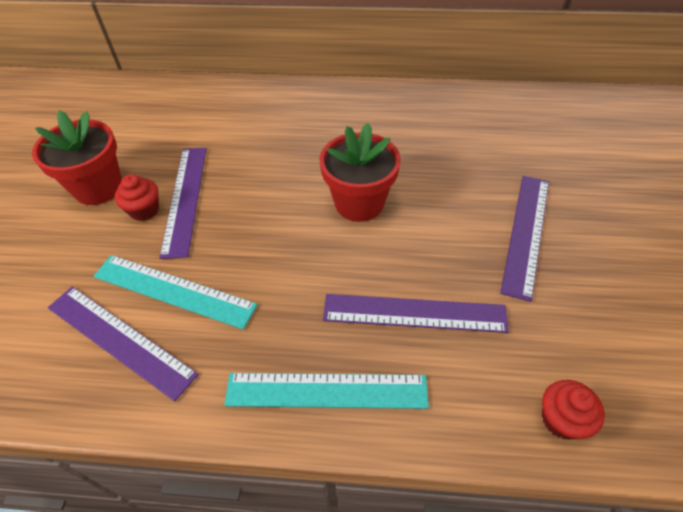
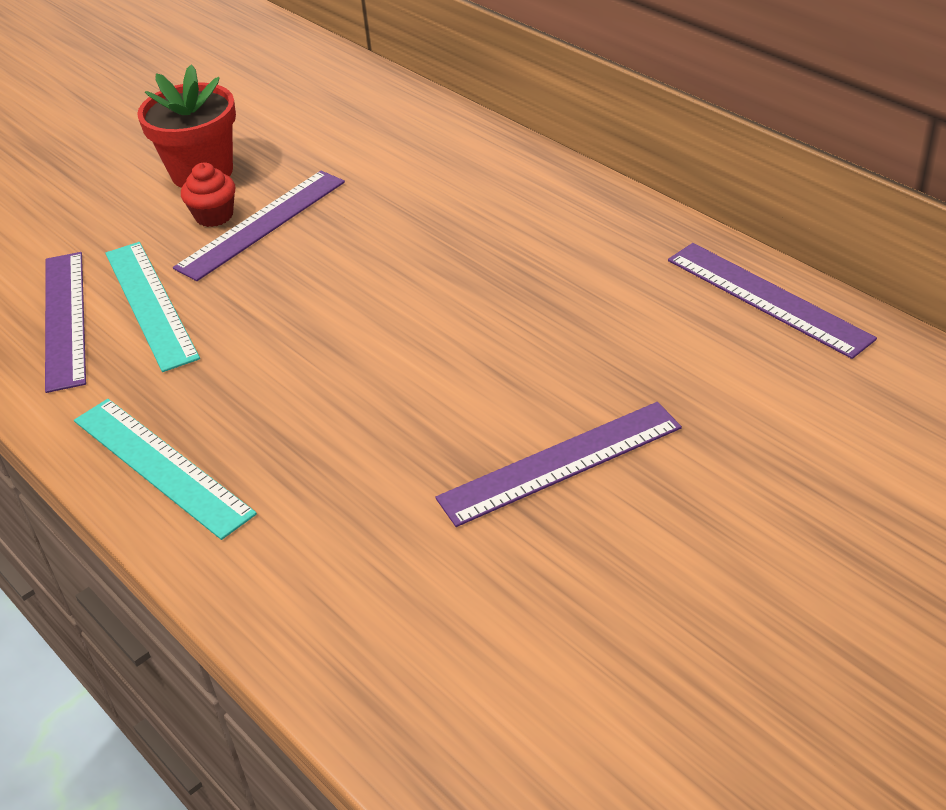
camera: 45 degrees right, 10 degrees down
(359, 203) = (421, 323): red flower pot -> none
(414, 313) = (324, 458): purple ruler -> purple ruler (768, 298)
(561, 419) = (323, 638): red cupcake -> none

